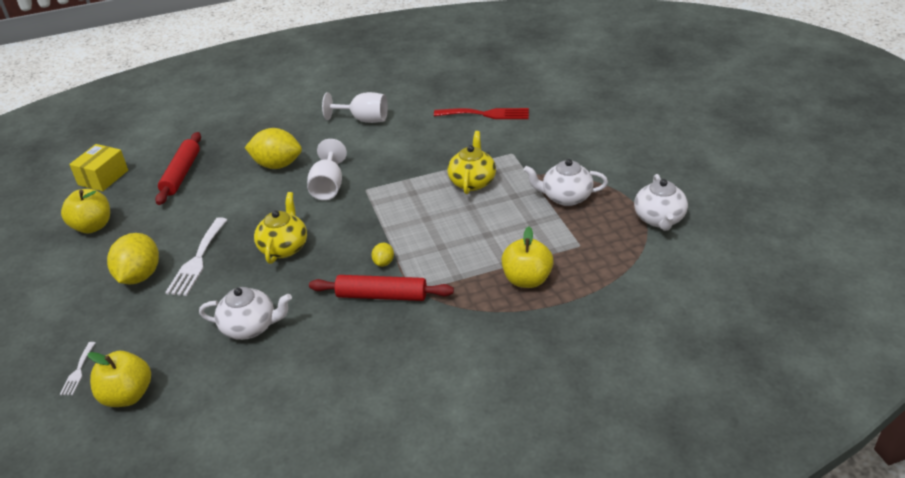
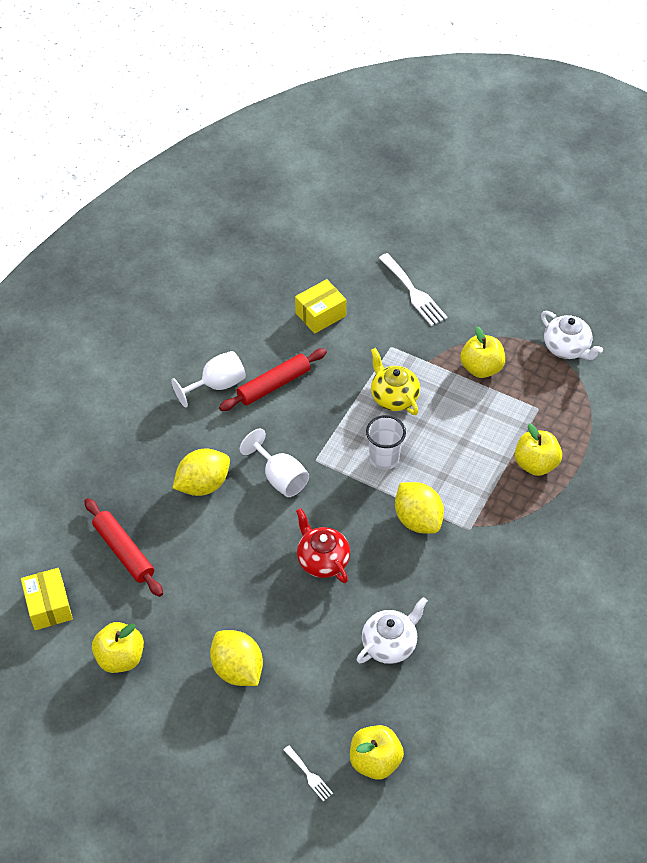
camera: 45 degrees left, 15 degrees up
(197, 260) = (266, 621): white fork -> white fork (413, 292)
(284, 247) = (322, 560): yellow teapot -> red teapot
(382, 296) = (451, 549): red rolling pin -> red rolling pin (274, 385)
(384, 262) = (417, 519): yellow lemon -> yellow lemon, size x2.13
(413, 213) = (384, 458): none -> white cup
(486, 114) = (320, 314): red fork -> yellow box
(565, 197) = (481, 368): white teapot -> yellow apple

